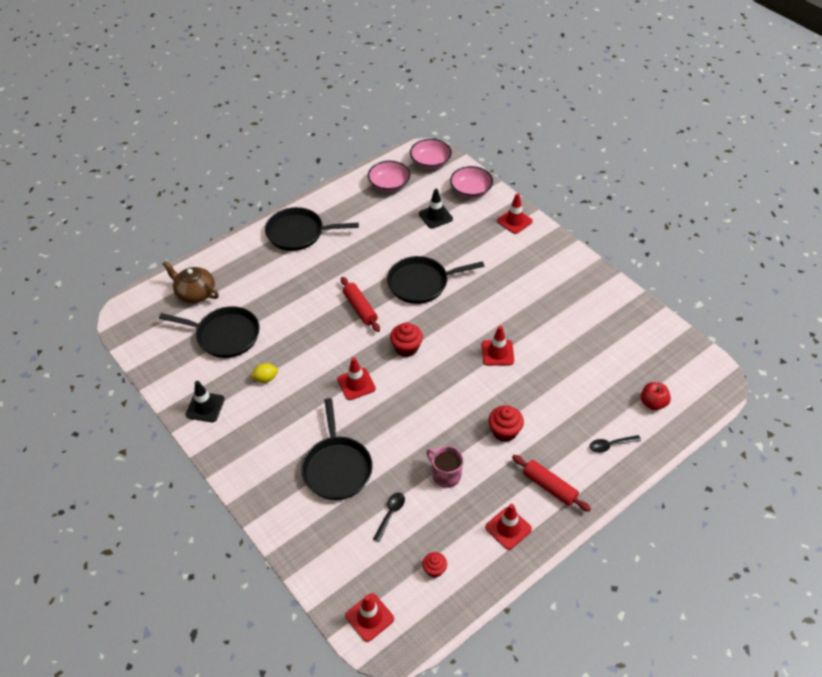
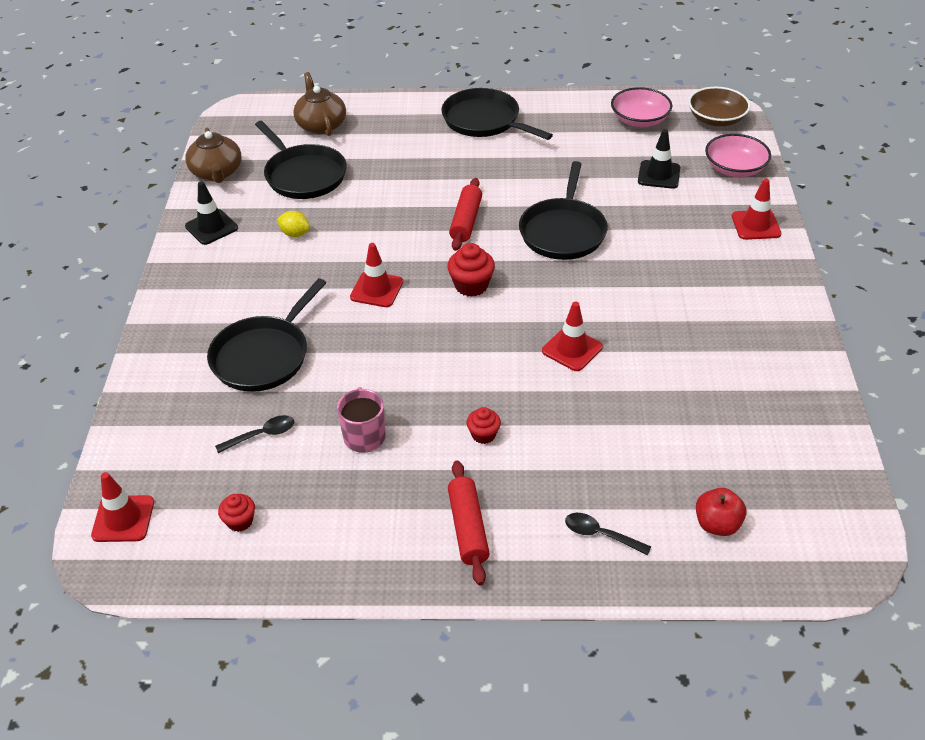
camera: 40 degrees right, 5 degrees down
(162, 367) = (217, 173): none -> brown teapot
(421, 283) = (563, 231): black pan -> black pan turned 105 degrees counterclockwise
(430, 162) = (716, 119): pink bowl -> brown bowl
(504, 431) = (483, 435): red cupcake -> red cupcake, size x0.63
(508, 528) = (368, 537): red traffic cone -> none

